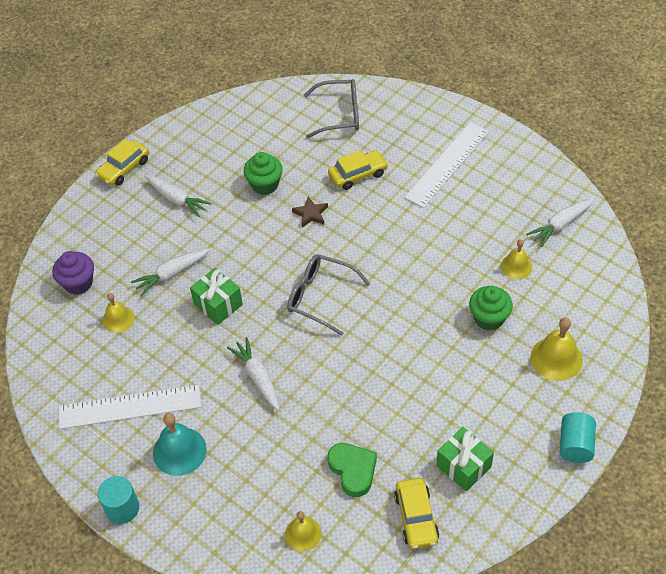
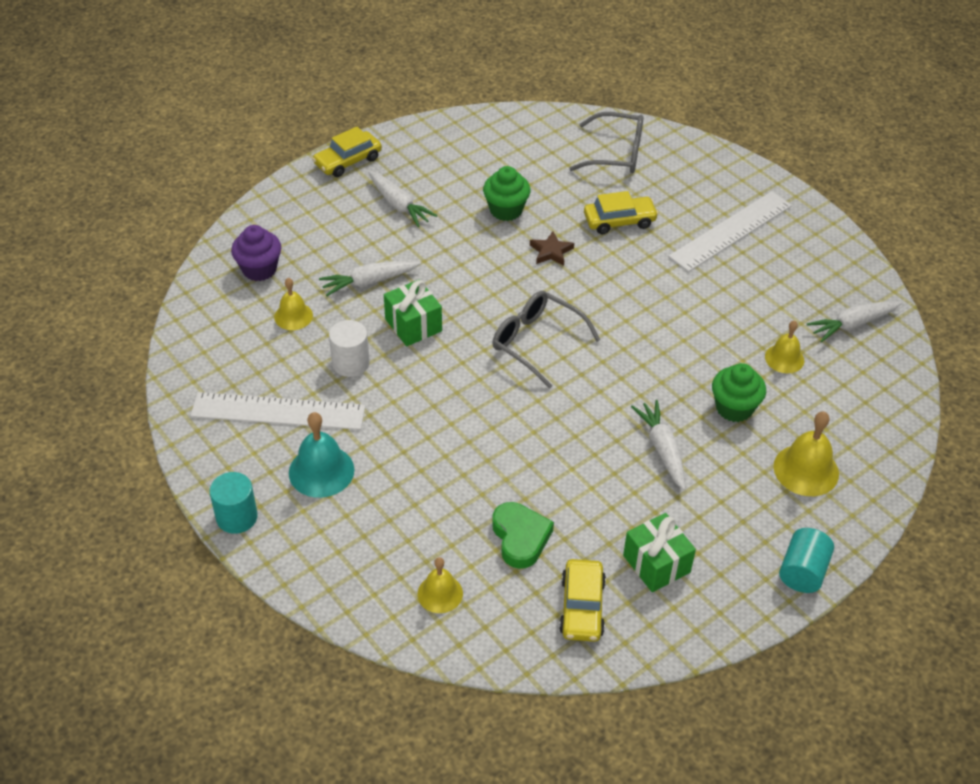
camera: 10 degrees right, 5 degrees down
(177, 350) = (350, 363): none -> white cylinder
(258, 377) = (436, 413): white carrot -> white carrot (662, 449)

